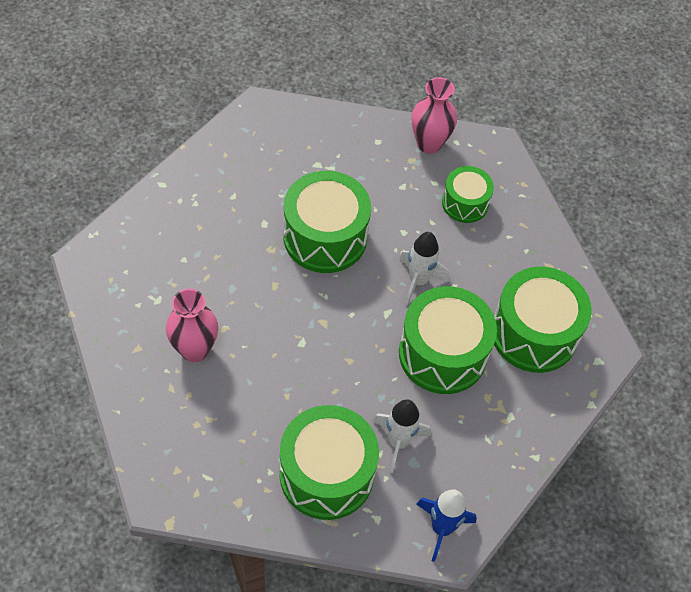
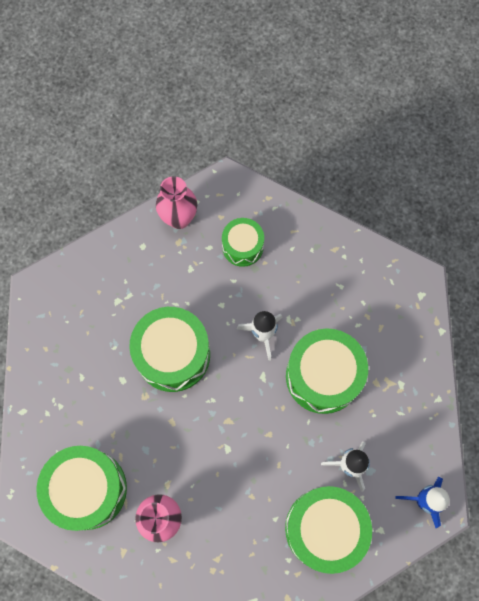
camera: 35 degrees left, 15 degrees up
(534, 333) = (366, 309): green drum -> green drum (87, 489)

